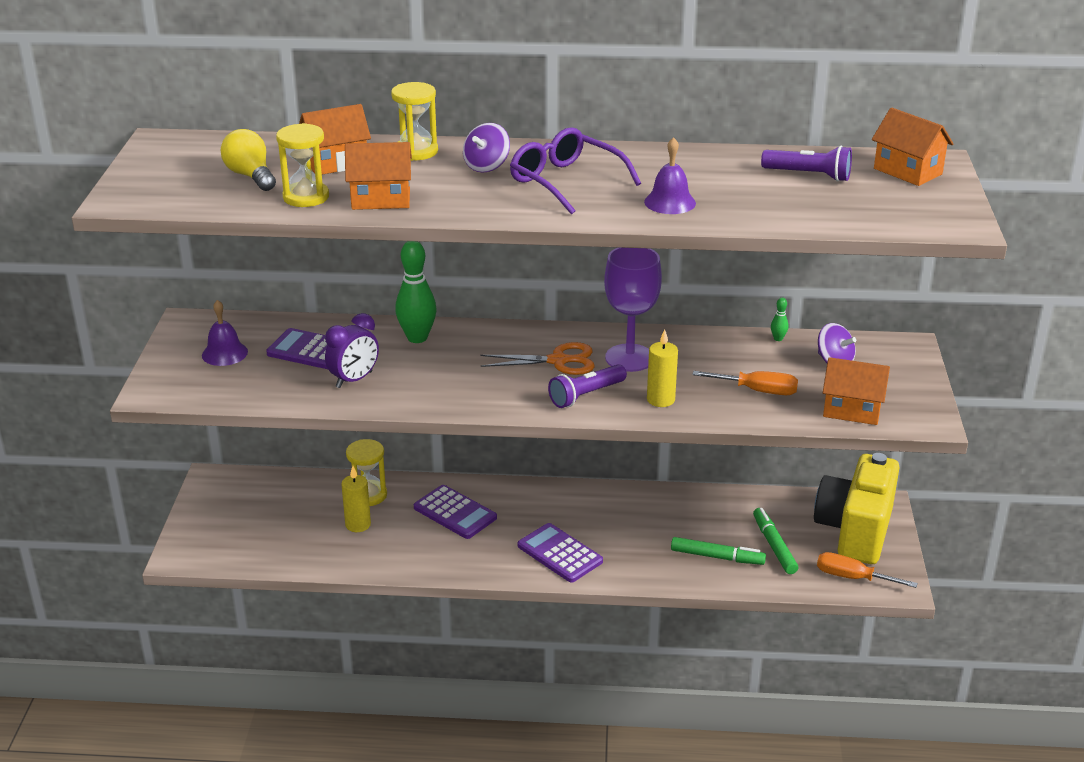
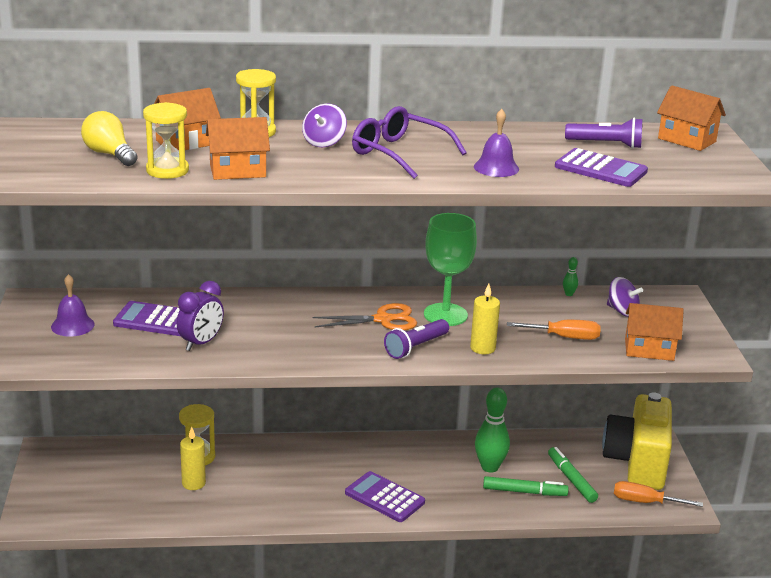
camera: 10 degrees left, 5 degrees down
(417, 338) = (250, 305): green bowling pin -> green bowling pin (489, 467)
(455, 513) = (281, 467): purple calculator -> purple calculator (600, 169)
(629, 358) = (445, 315): purple goblet -> green goblet

